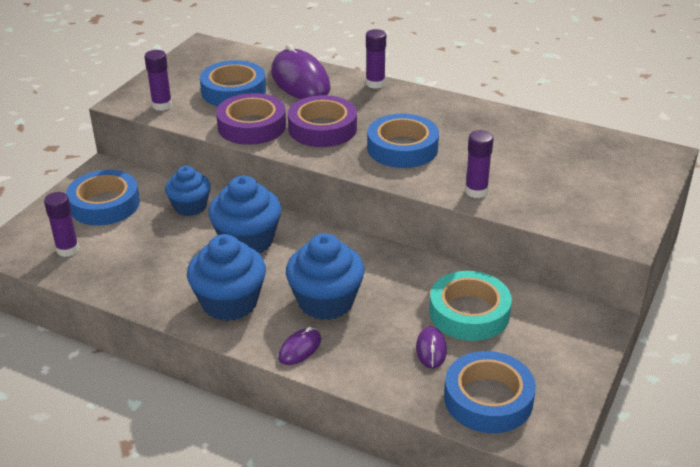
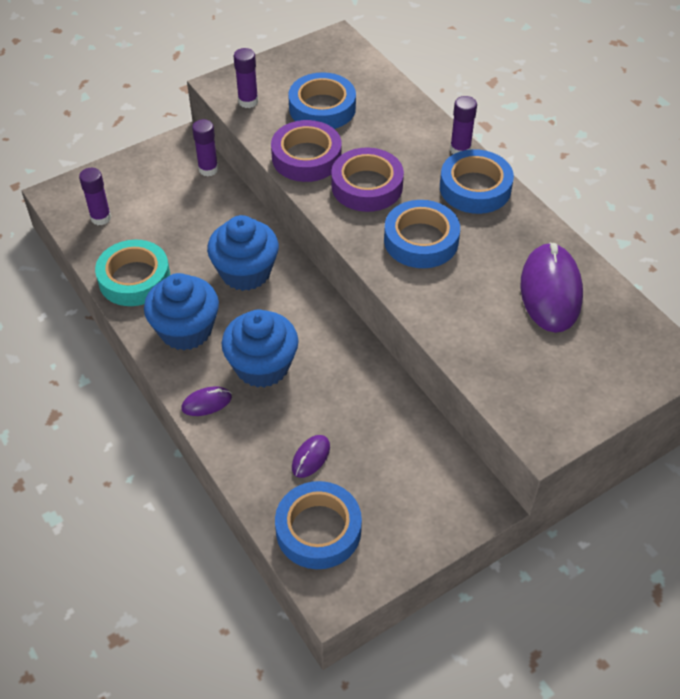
camera: 30 degrees right, 15 degrees up
(104, 204) = (159, 182): blue tape -> blue tape (475, 188)
(190, 206) = (225, 214): blue cupcake -> none
(300, 81) = (392, 118): purple mouse -> purple mouse (550, 291)
(469, 313) = (373, 437): turquoise tape -> turquoise tape (134, 279)
(476, 191) = (447, 321): purple glue stick -> purple glue stick (208, 169)

